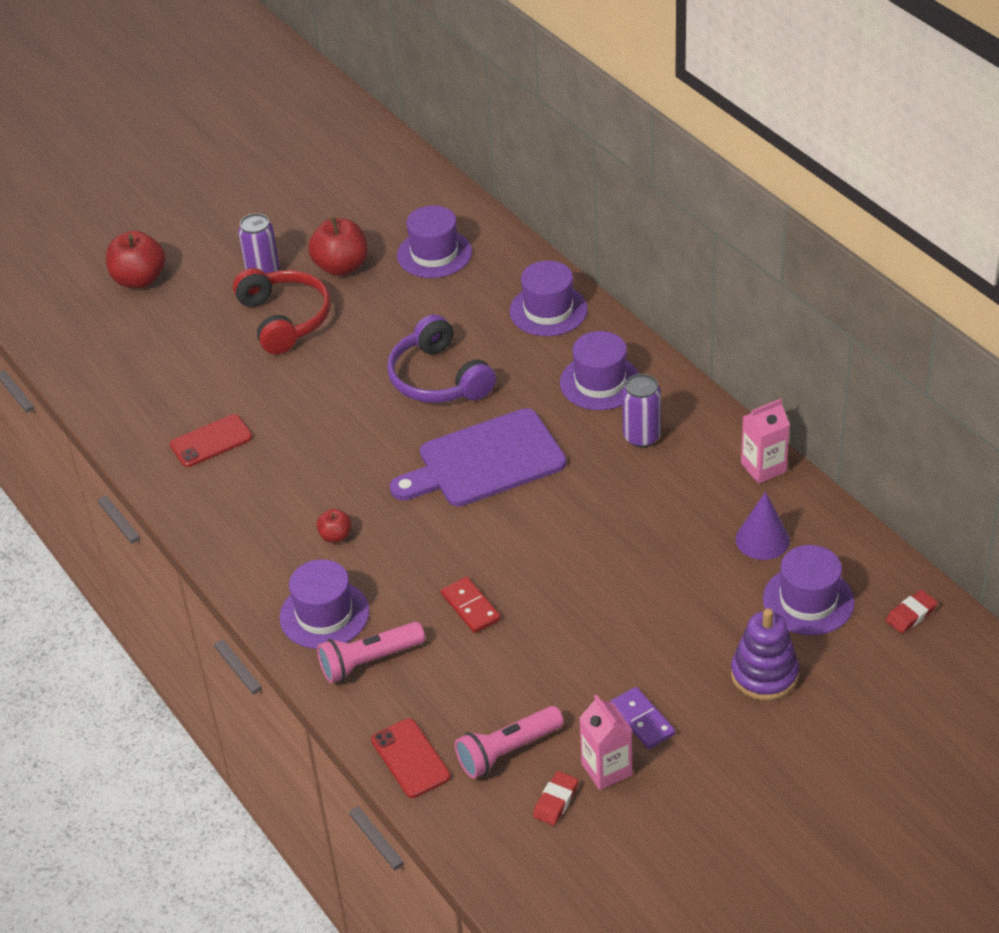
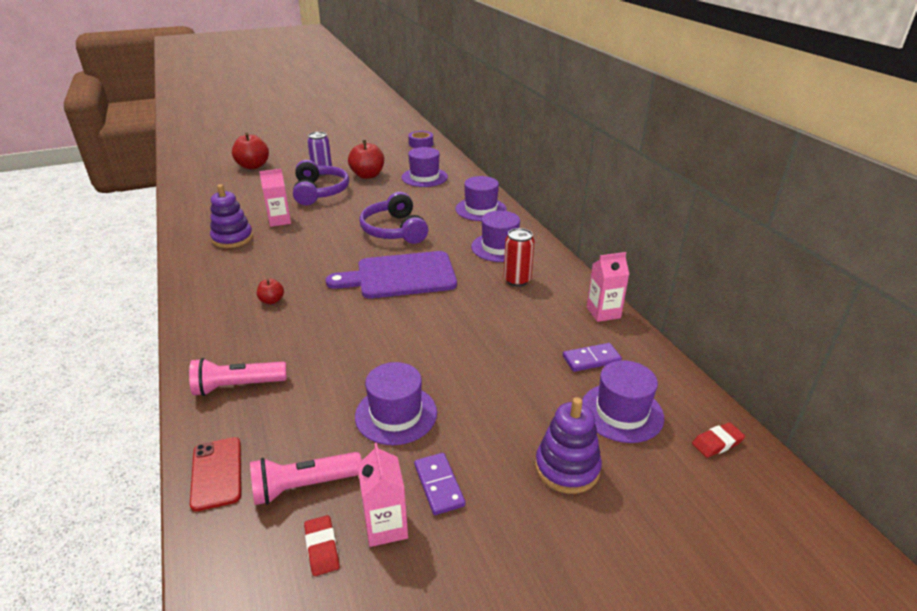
camera: 10 degrees right, 10 degrees down
(211, 441) = (232, 238): red phone -> purple stacking toy
(258, 393) = (279, 220): none -> pink carton
(285, 319) = (320, 192): red headphones -> purple headphones
(324, 614) = (228, 347): purple hat -> purple hat (396, 414)
(393, 169) = (421, 144): none -> purple tape
(470, 607) = (339, 363): red domino -> none
(555, 801) = (322, 548): red eraser -> red eraser turned 60 degrees counterclockwise
(641, 437) = (517, 280): purple can -> red can
(762, 539) = (591, 359): purple cone -> purple domino

